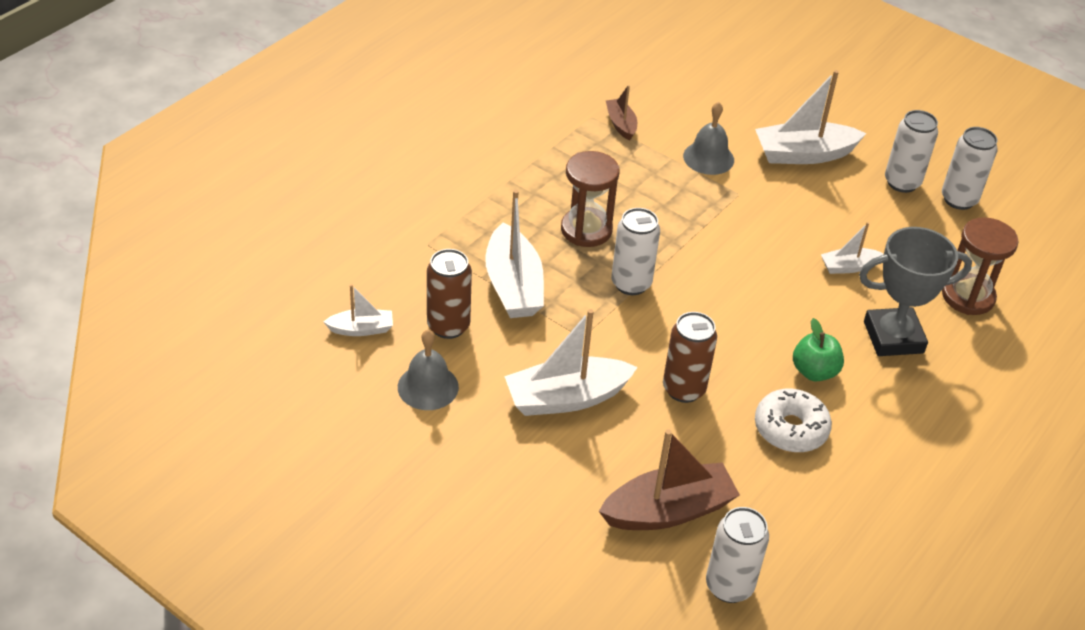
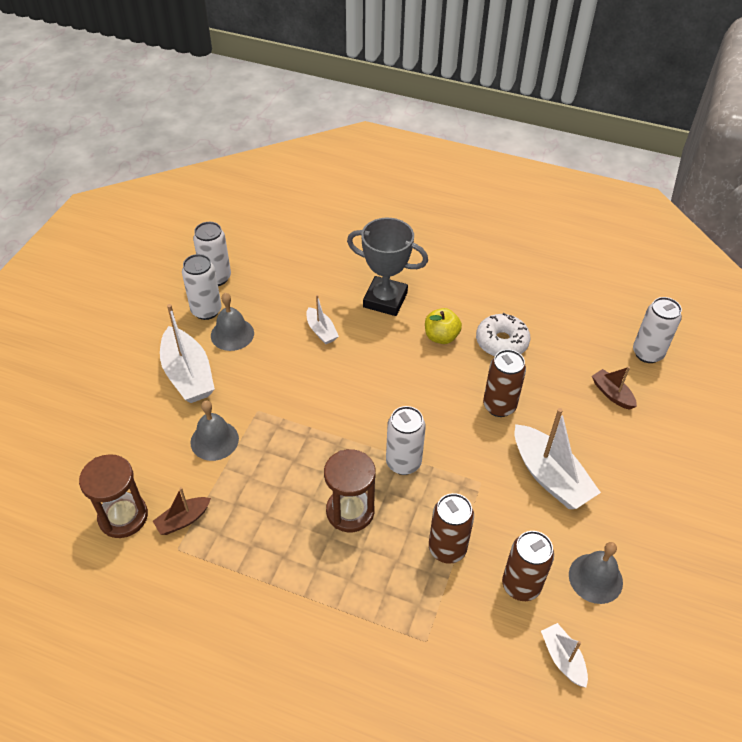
camera: 105 degrees left, 5 degrees up
(513, 286) = (447, 549): white boat -> brown can
(668, 511) = (612, 394): brown boat -> brown boat, size x0.53
(814, 371) = (441, 337): green apple -> yellow apple
(859, 195) = (232, 334): none -> grey bell
(893, 337) = (385, 300): grey trophy -> grey trophy turned 45 degrees counterclockwise
(968, 296) = (325, 266): brown hourglass -> brown hourglass (123, 517)

